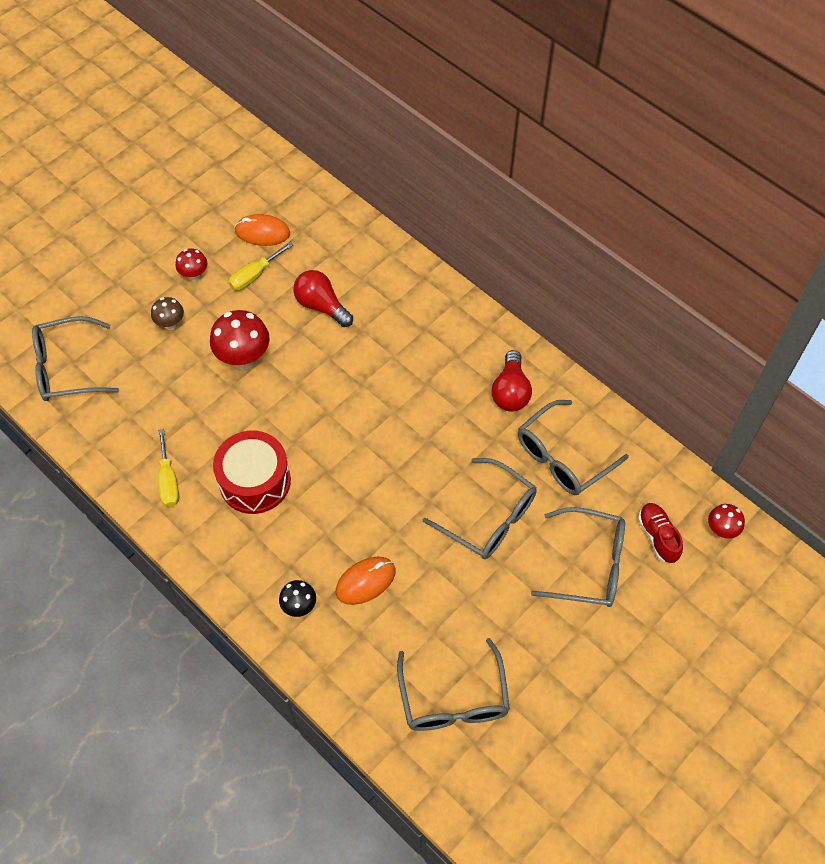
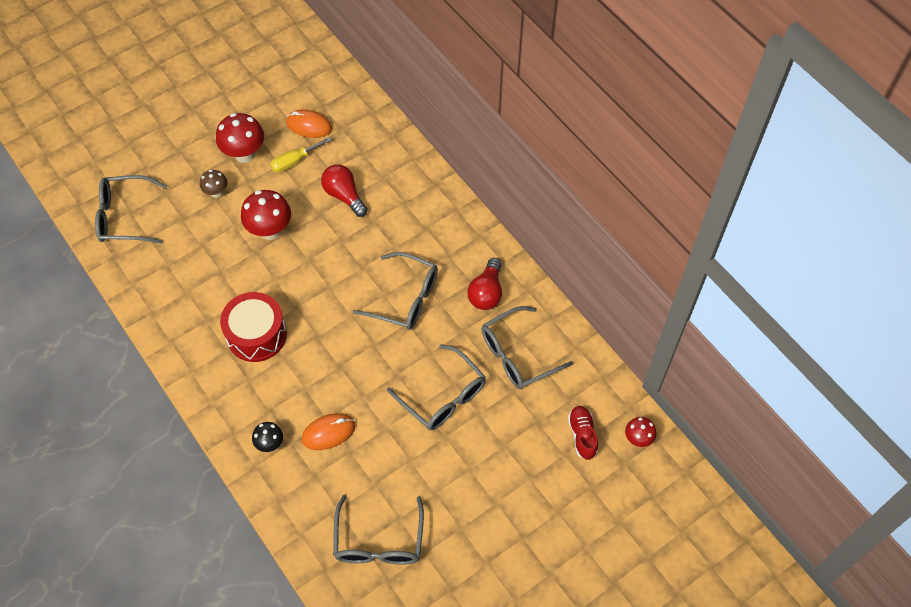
camera: 10 degrees right, 0 degrees up
(168, 481) = (187, 323): yellow screwdriver -> none
(194, 275) = (244, 154): red mushroom -> red mushroom, size x1.77
(589, 564) = (518, 449): grey glasses -> grey glasses (405, 298)

